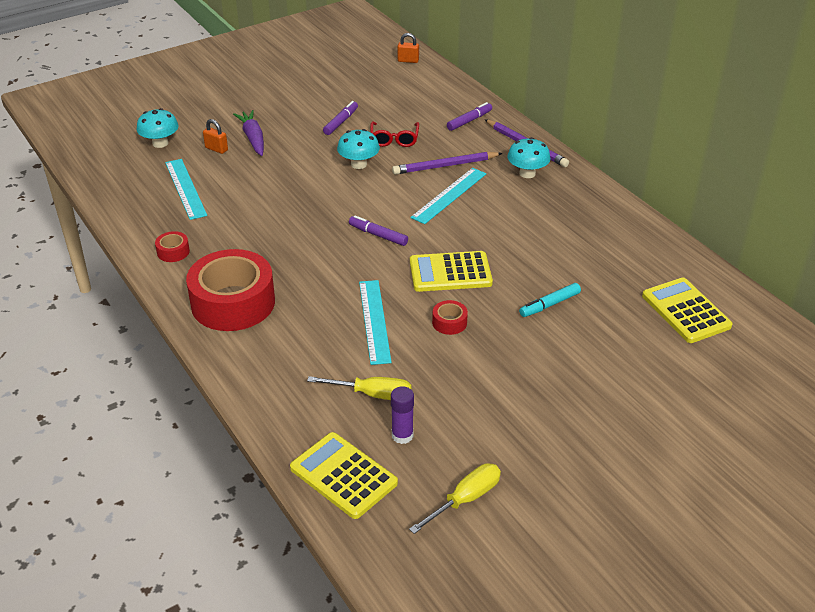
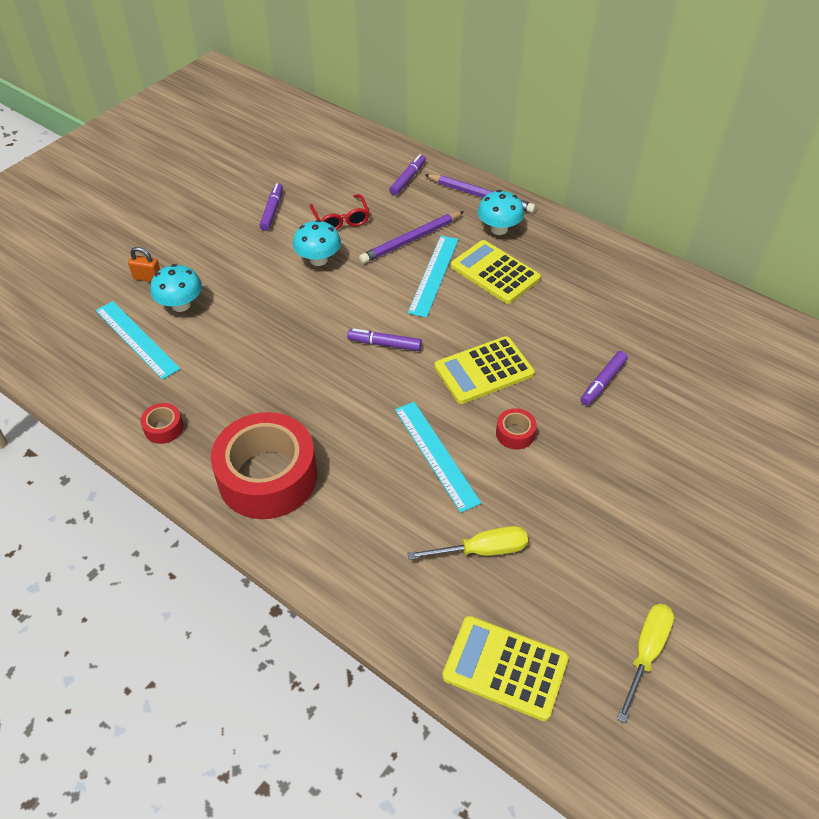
camera: 20 degrees left, 10 degrees up
(160, 143) = (76, 286): turquoise mushroom -> turquoise mushroom (181, 305)
(253, 138) = (183, 254): purple carrot -> none
(402, 435) = (540, 593): purple glue stick -> none
(408, 60) = (306, 119): orange padlock -> none
(550, 304) = (603, 382): turquoise marker -> purple marker
(685, 311) = (733, 353): yellow calculator -> yellow calculator (495, 273)

